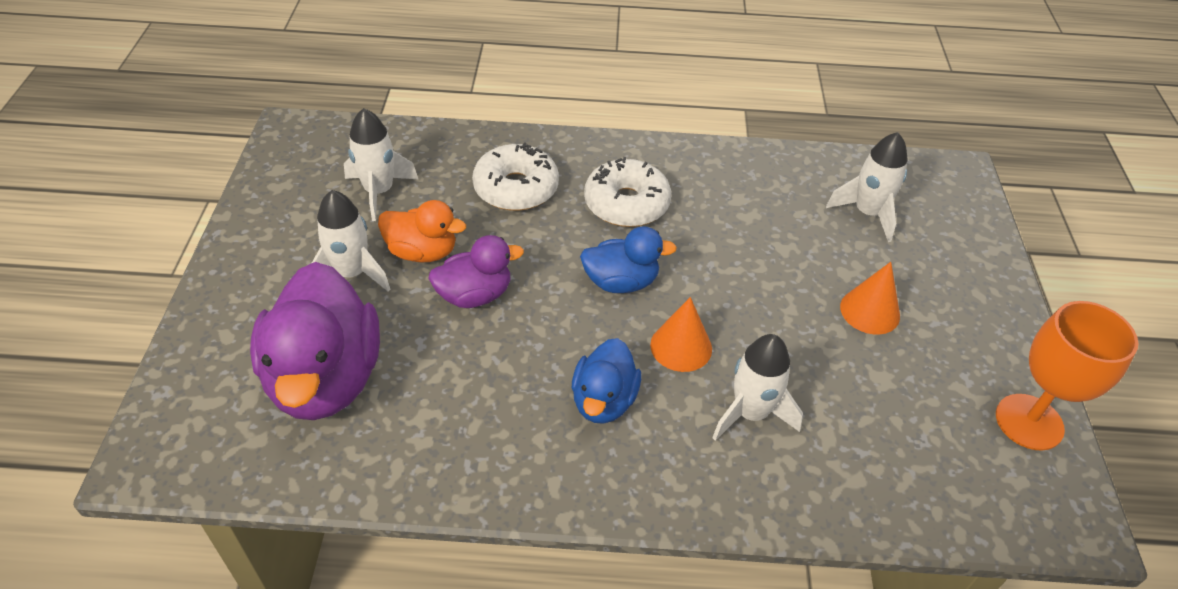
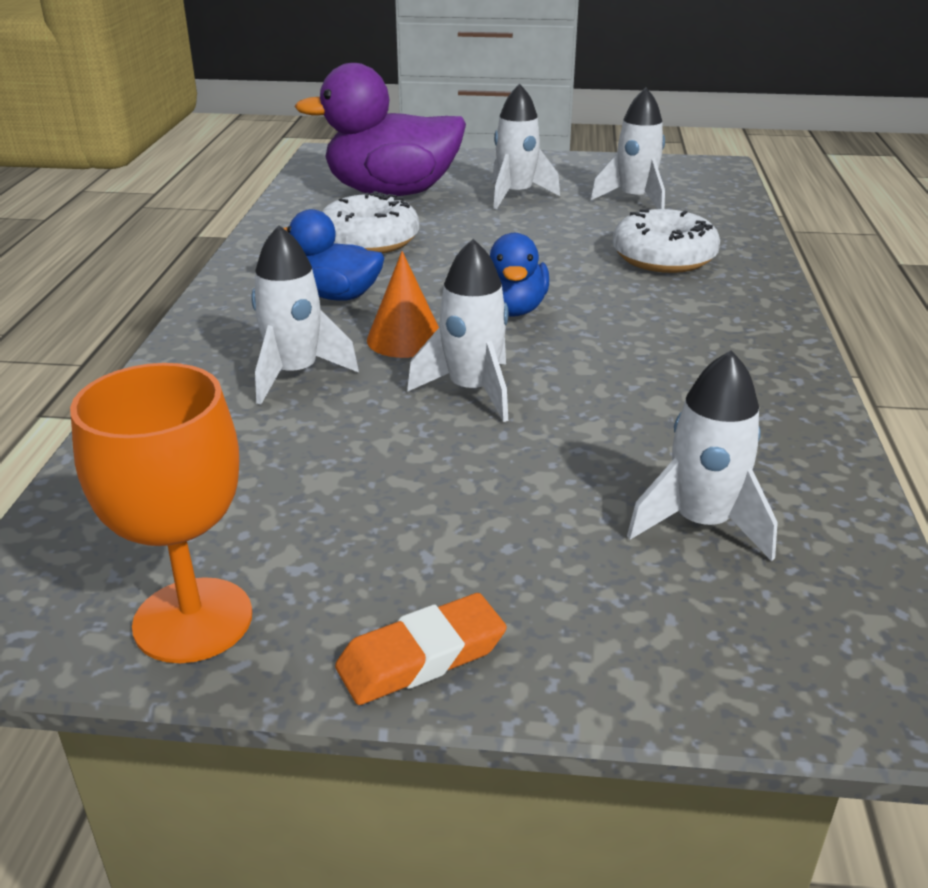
camera: 95 degrees right, 15 degrees down
(422, 252) = (548, 219): orange duck -> none
(474, 295) = (489, 241): purple duck -> none
(626, 204) = (656, 317): white donut -> white donut (369, 241)
(753, 305) = (472, 390): none -> white rocket
(870, 311) = (457, 488): orange cone -> none
(1010, 322) = (421, 657): none -> orange eraser

